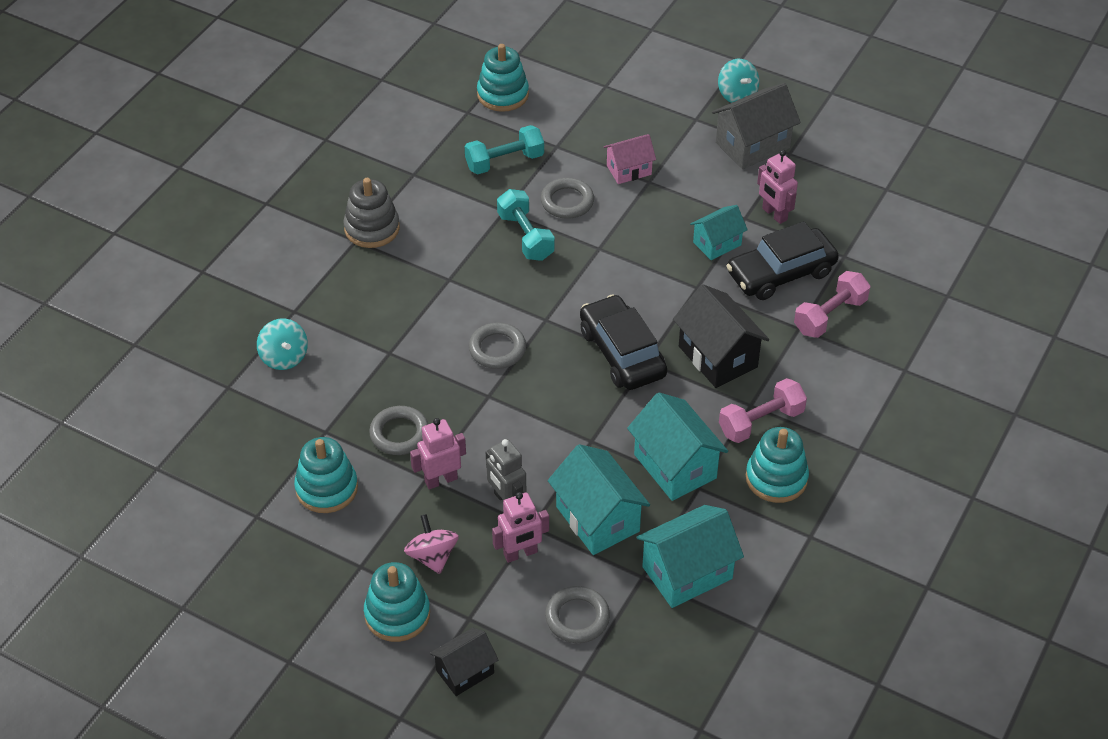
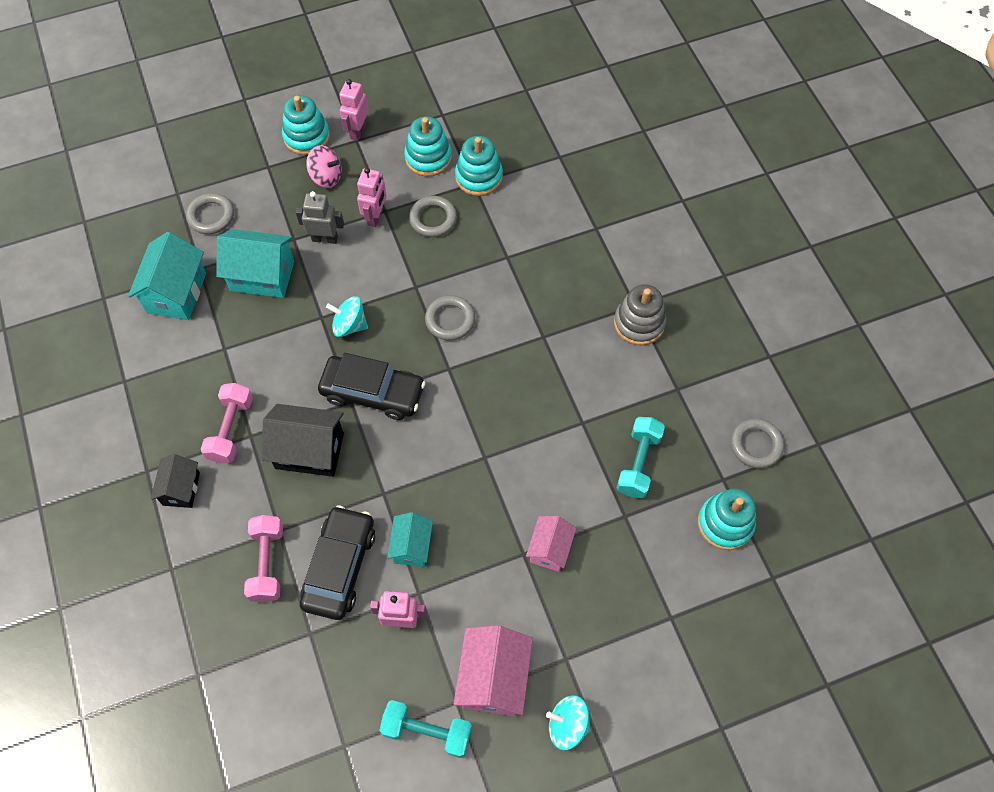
camera: 130 degrees right, 15 degrees up
(284, 357) = (558, 198): turquoise spinning top -> turquoise spinning top (349, 325)
(465, 672) = (238, 143): black house -> black house (181, 489)
(520, 553) = (281, 219): pink robot -> pink robot (357, 131)
(525, 236) = (541, 416): turquoise dumbbell -> turquoise dumbbell (427, 731)
(567, 202) = (553, 474): grey ring -> grey ring (756, 445)
(675, 466) = (253, 348): turquoise house -> none
(752, 145) = (493, 678): grey house -> pink house
(776, 478) = (182, 399): turquoise stacking toy -> turquoise stacking toy (479, 177)

